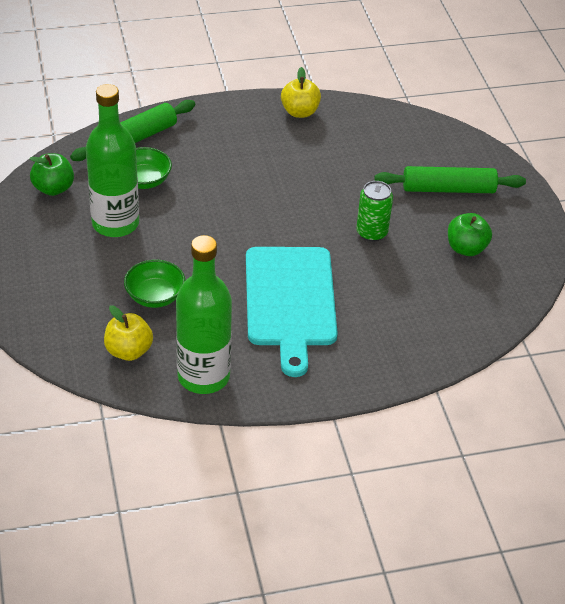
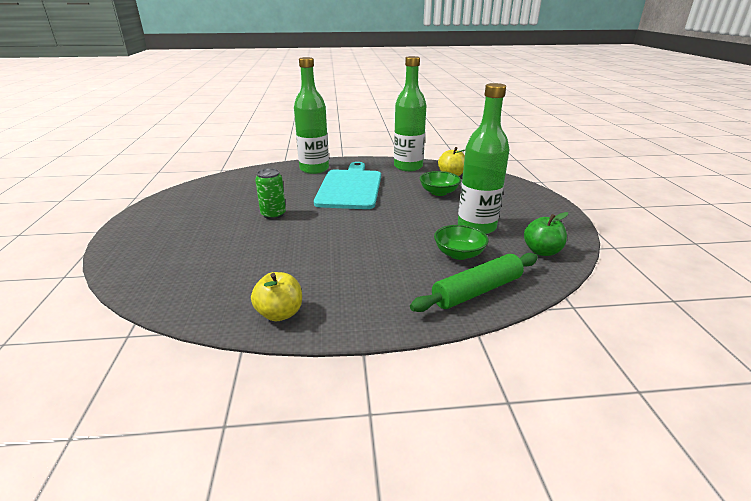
camera: 170 degrees left, 15 degrees down
(367, 356) = (314, 169): none -> green bottle
(448, 189) = (184, 237): green rolling pin -> none
(466, 248) = (210, 204): green apple -> none

